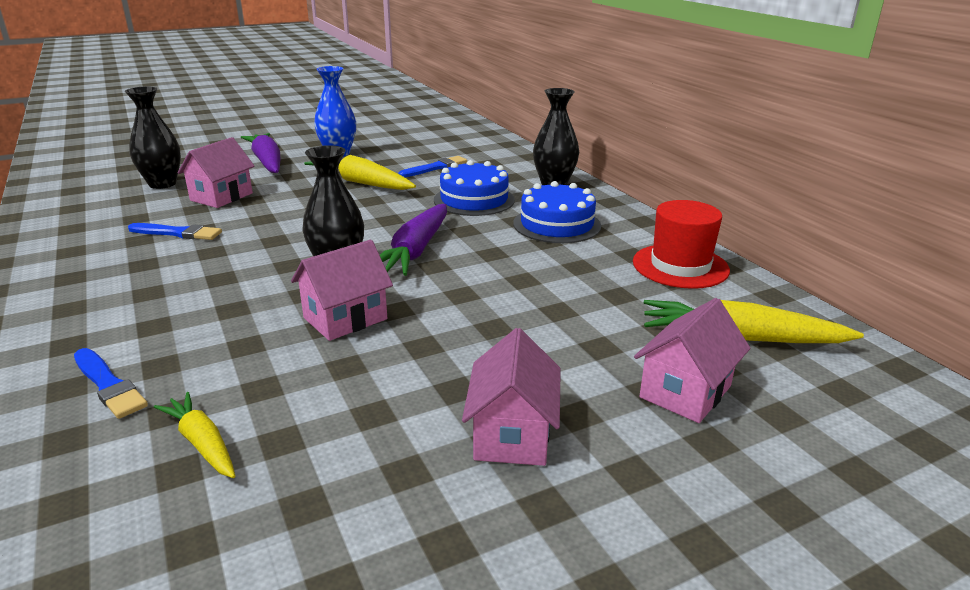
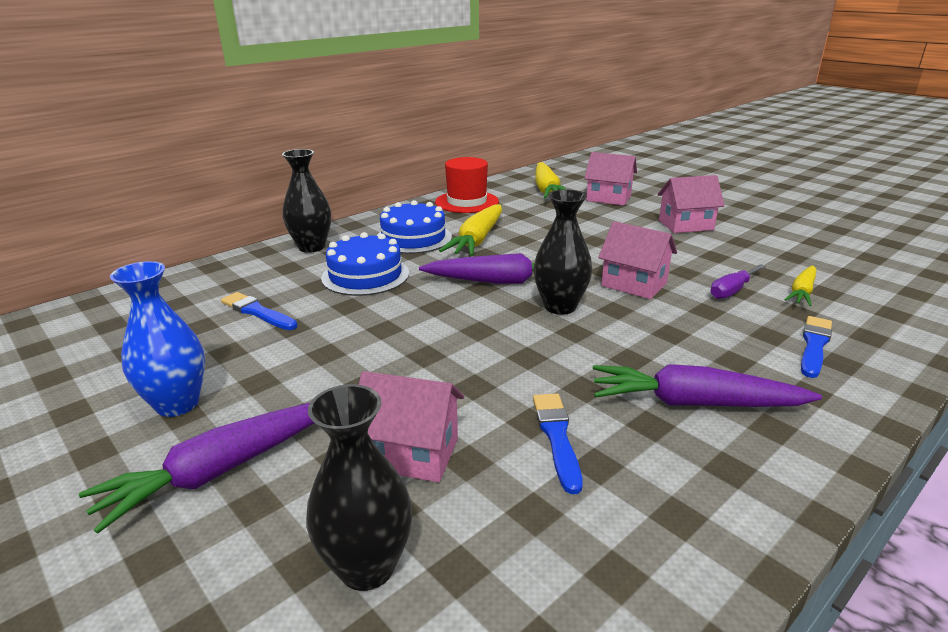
camera: 105 degrees left, 0 degrees up
(136, 286) = (695, 403): none -> purple carrot
(266, 382) = (732, 291): none -> purple screwdriver
(362, 183) = (324, 348): yellow carrot -> yellow carrot (477, 240)

